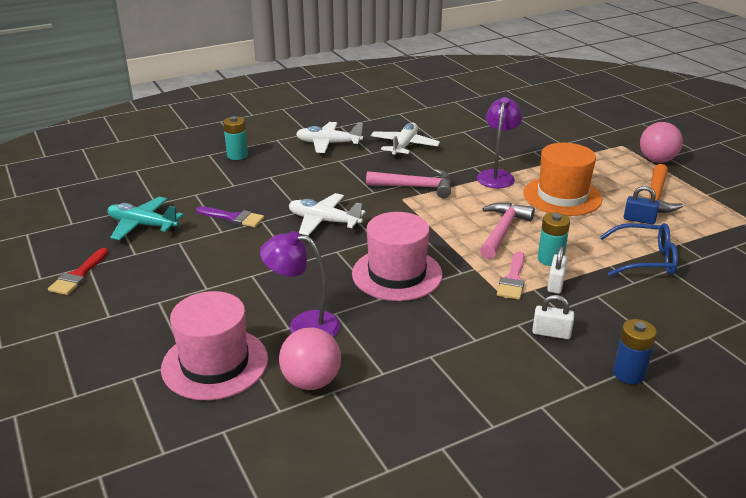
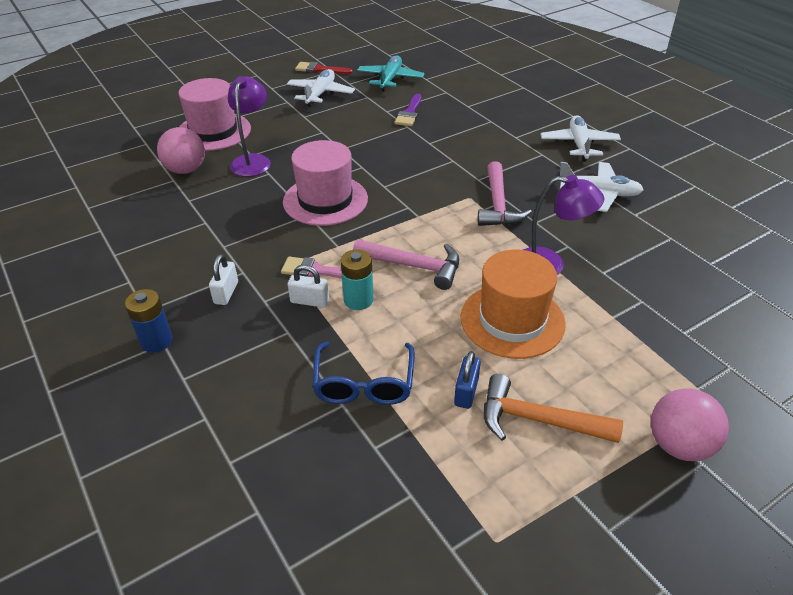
camera: 85 degrees right, 10 degrees up
(237, 155) = (527, 100): turquoise battery -> none
(324, 221) = (412, 156): white plane -> white plane (320, 94)

